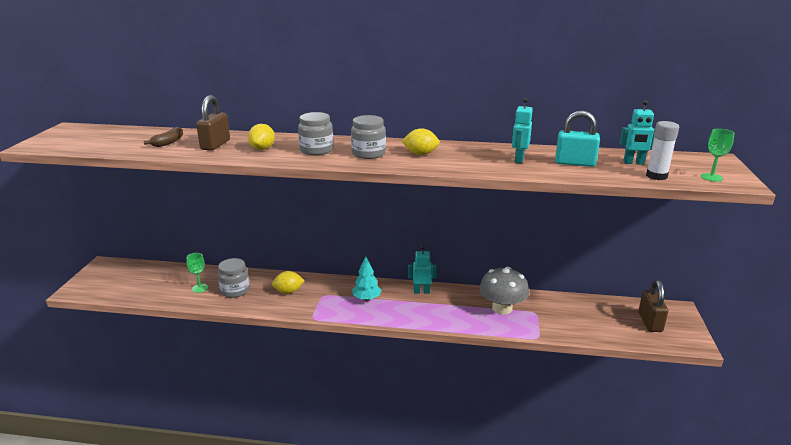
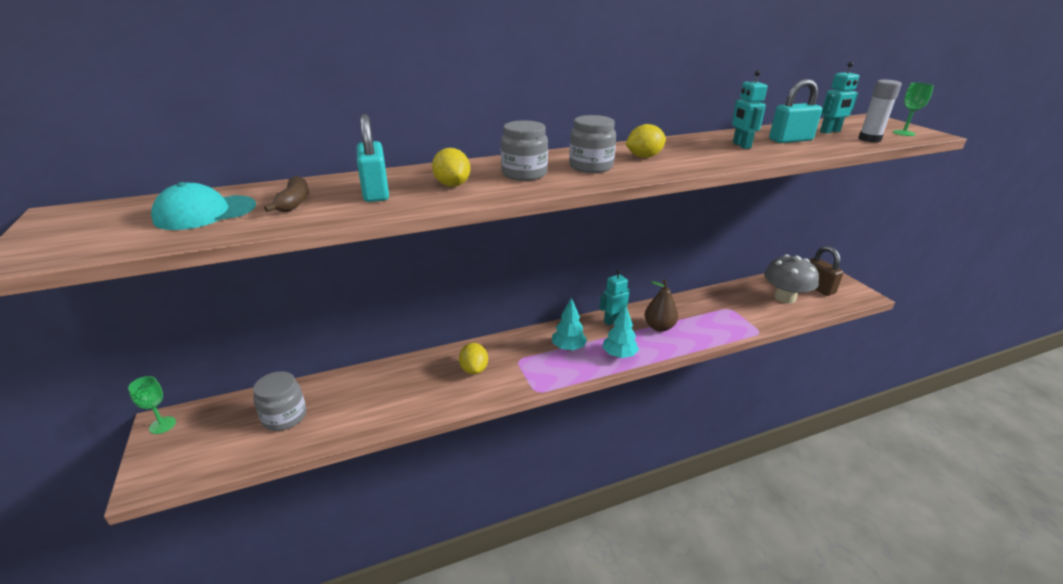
camera: 30 degrees left, 5 degrees up
(123, 139) = (205, 213): none -> turquoise cap
(200, 288) = (353, 405): green goblet -> green goblet (162, 425)
(215, 145) = (376, 192): brown padlock -> turquoise padlock
(235, 290) = (405, 391): grey jar -> grey jar (284, 417)
(288, 291) = (474, 369): yellow lemon -> yellow lemon turned 60 degrees counterclockwise
(398, 315) = (619, 355): none -> turquoise tree
(454, 307) = (659, 327): none -> brown pear
(502, 308) = (700, 314): grey mushroom -> grey mushroom (785, 297)

